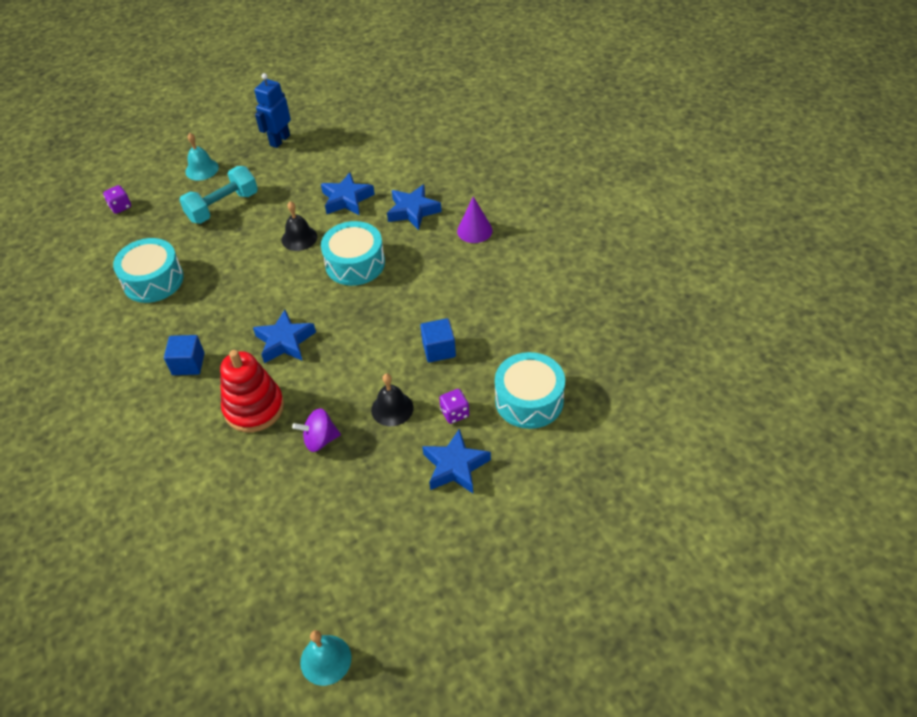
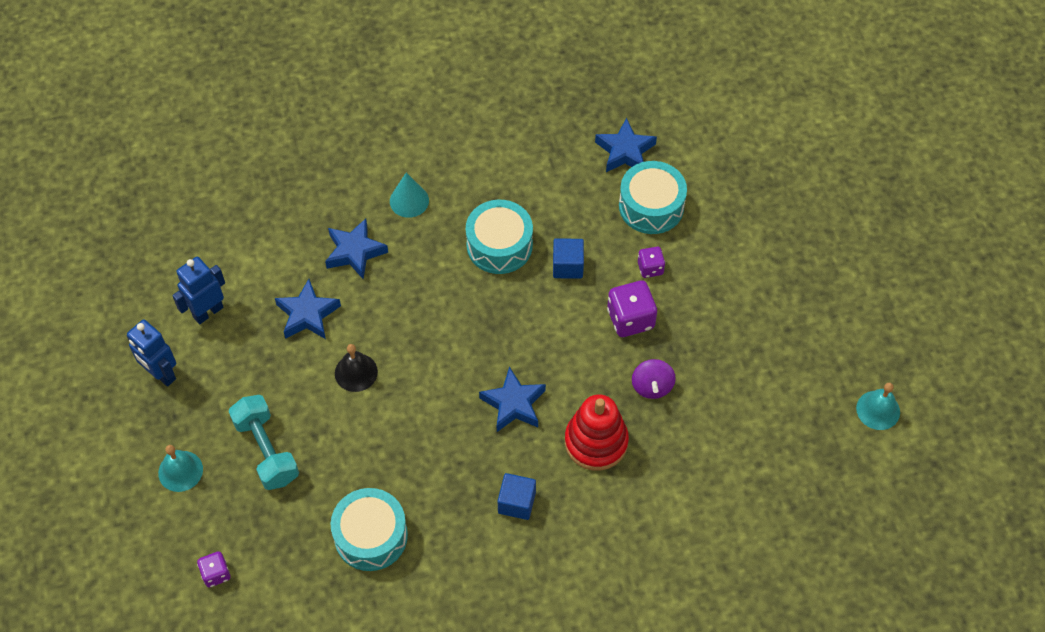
camera: 80 degrees left, 10 degrees up
(337, 149) = (208, 312): none -> blue robot
(355, 263) = (419, 321): turquoise drum -> turquoise drum (499, 245)
(392, 408) = (630, 319): black bell -> purple dice
(455, 466) = (710, 280): blue star -> blue star (625, 151)
(474, 230) = (409, 200): purple cone -> turquoise cone

